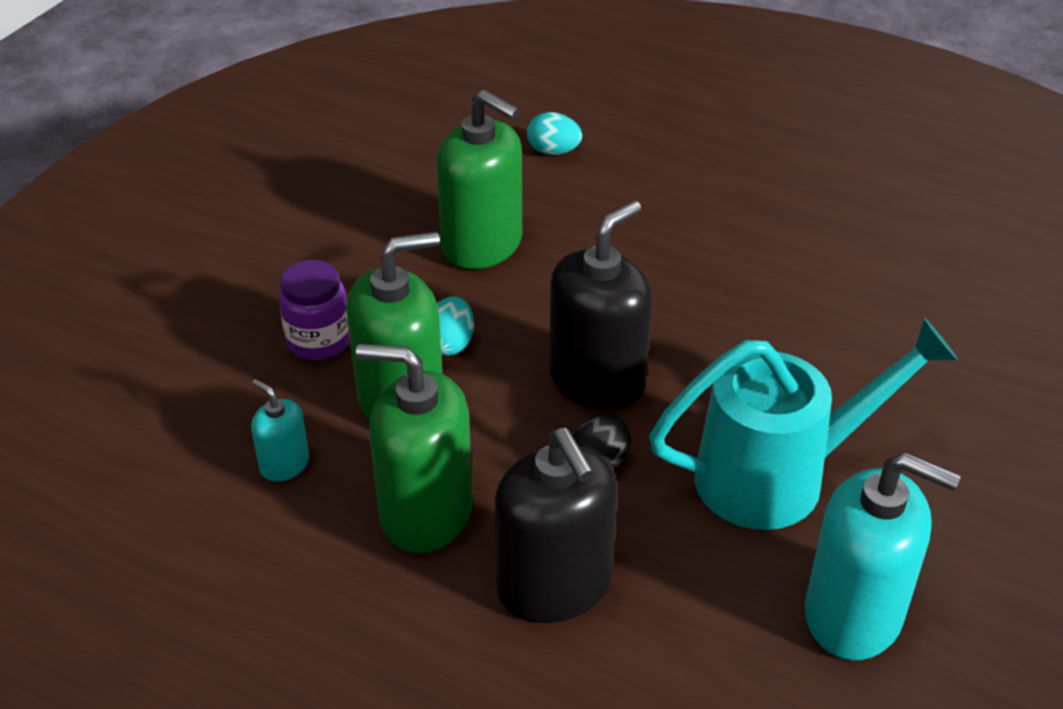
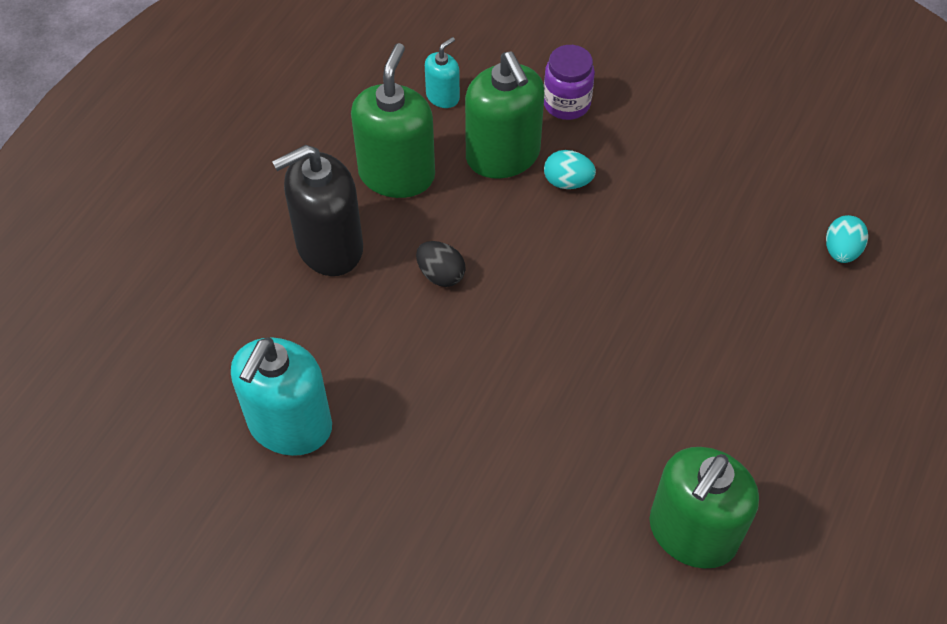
camera: 90 degrees right, 15 degrees up
(482, 245) = (693, 199): green soap dispenser -> green soap dispenser (692, 532)
(597, 381) = (529, 276): black soap dispenser -> none
(778, 476) = (424, 392): turquoise watering can -> none

